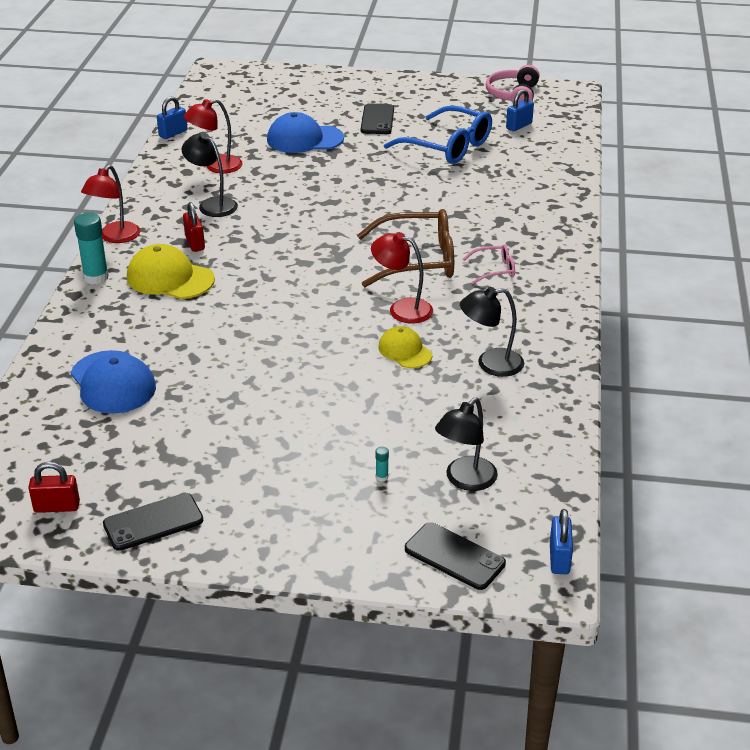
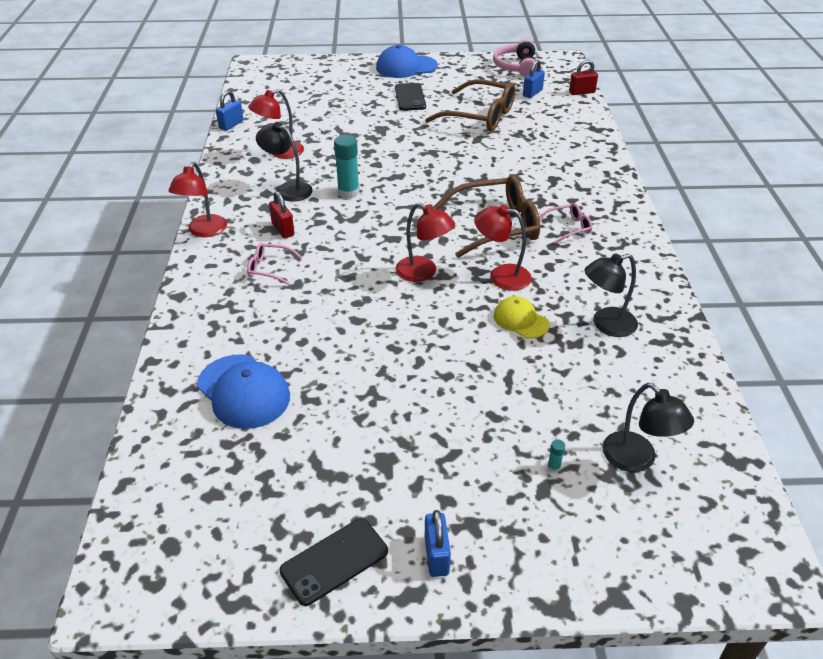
camera: 10 degrees left, 5 degrees up
(57, 507) = (222, 557): red padlock -> red padlock (582, 92)
(96, 277) = (196, 275): turquoise glue stick -> turquoise glue stick (348, 192)
(170, 278) = (269, 268): yellow cap -> pink glasses
(304, 139) = (352, 120): blue cap -> blue cap (406, 67)
(323, 298) = (423, 273): none -> red lamp
(448, 147) = (480, 116): blue glasses -> brown glasses
(454, 556) = (665, 556): black phone -> none
(465, 480) = (637, 460): black lamp -> black lamp turned 60 degrees counterclockwise
(559, 558) = (769, 541): blue padlock -> blue padlock (436, 555)

